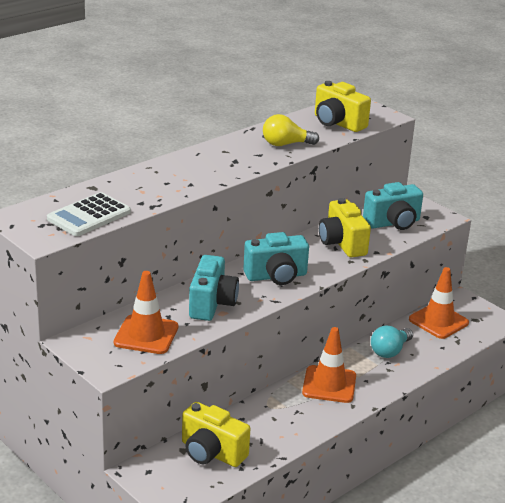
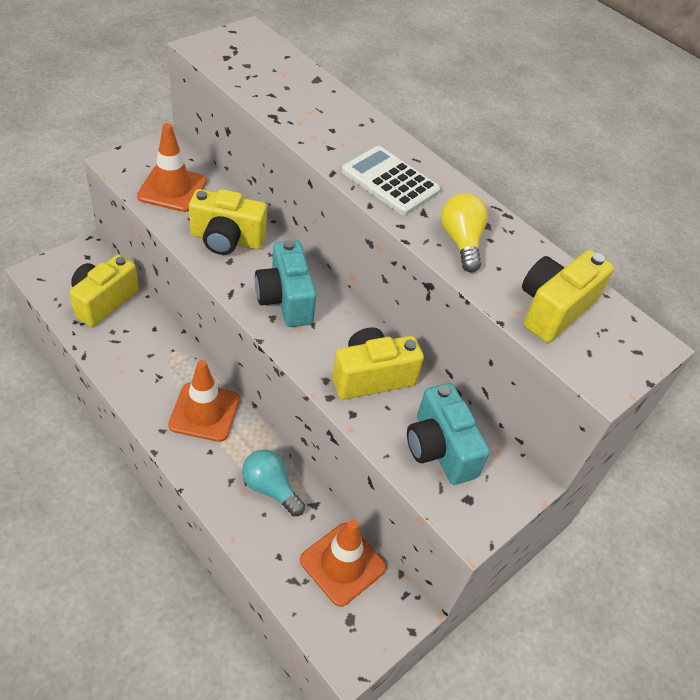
camera: 85 degrees right, 20 degrees up
(89, 216) = (251, 74): white calculator -> white calculator (390, 181)
(212, 304) = (227, 240): turquoise camera -> yellow camera

